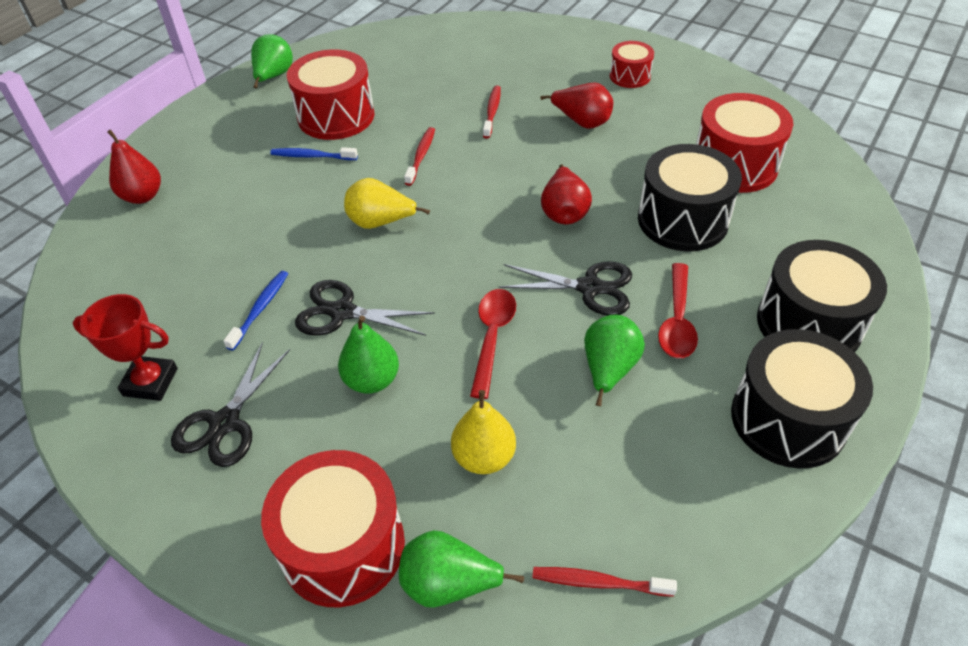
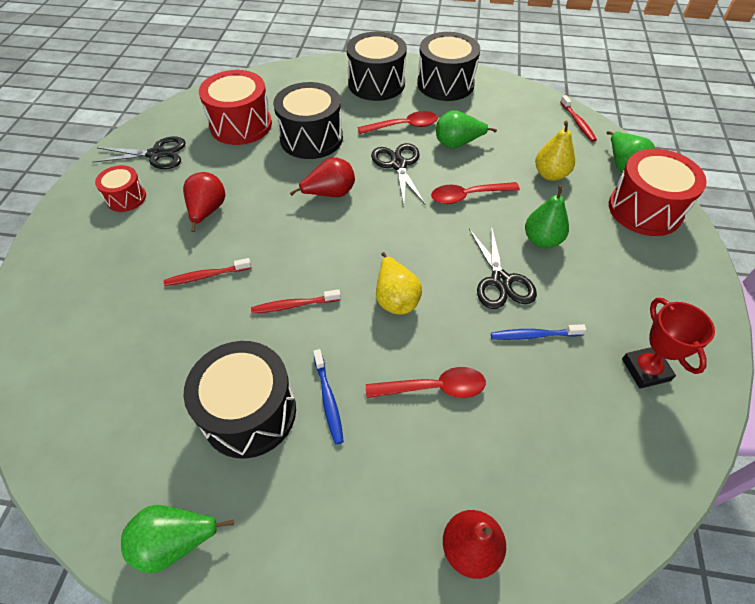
camera: 115 degrees left, 5 degrees up
(225, 423) = (632, 302): black scissors -> black scissors (156, 154)
(270, 218) = (433, 388): none -> red spoon
(336, 116) = (249, 412): red drum -> black drum

